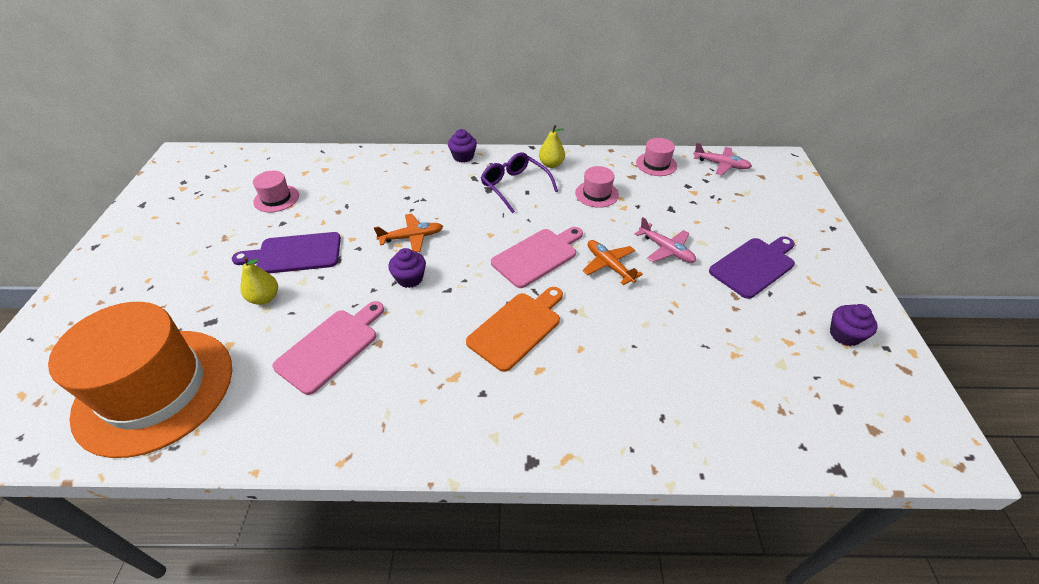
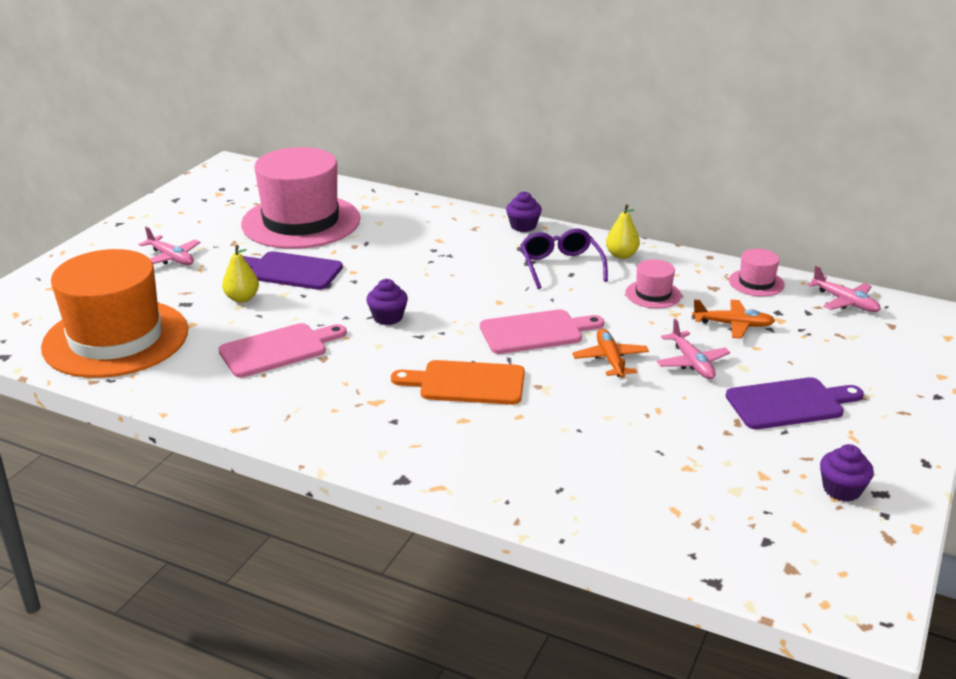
camera: 25 degrees right, 15 degrees down
(169, 272) = (171, 258): none -> pink plane
(276, 198) = (301, 222): pink hat -> pink hat, size x2.39
(411, 237) = (413, 285): orange plane -> orange plane (733, 325)
(517, 328) = (466, 383): orange cutting board -> orange cutting board turned 150 degrees counterclockwise

